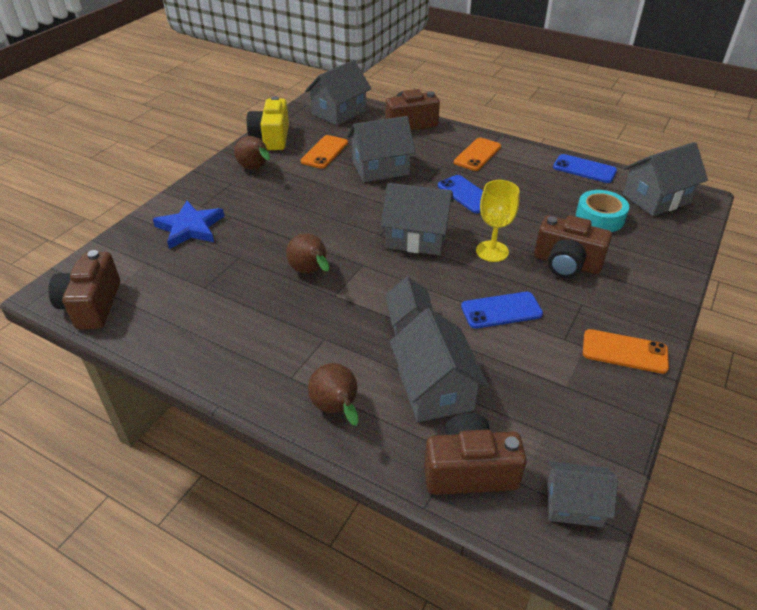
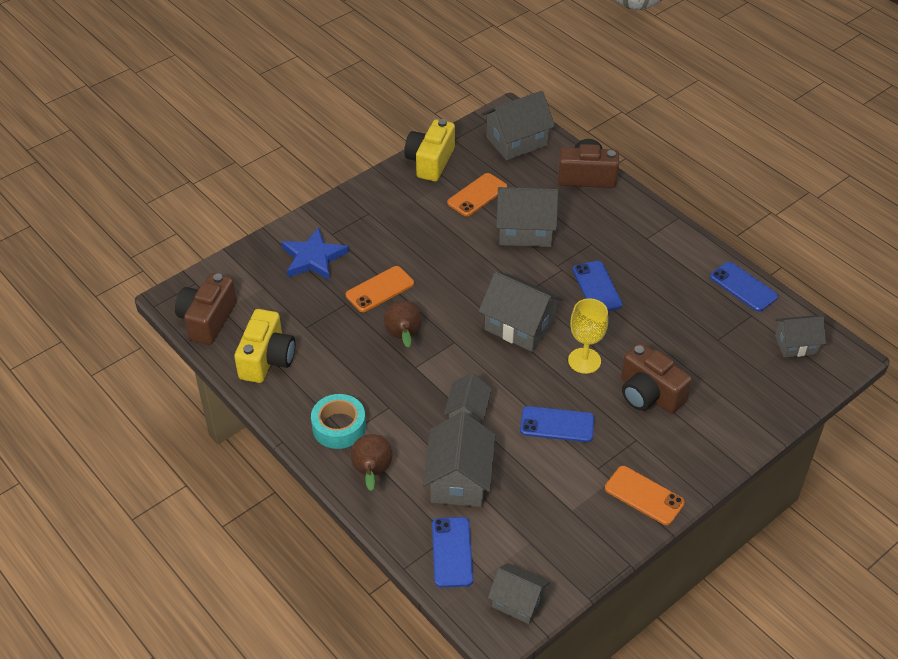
camera: 20 degrees right, 5 degrees up
(172, 326) = (267, 359): none -> yellow camera
(255, 169) = (399, 200): brown pear -> none
(469, 470) = (452, 552): brown camera -> blue phone
(477, 154) = (637, 238): orange phone -> orange phone (380, 289)
(599, 218) = (718, 351): turquoise tape -> turquoise tape (339, 427)
(656, 198) = (796, 344): grey house -> grey house, size x0.63

